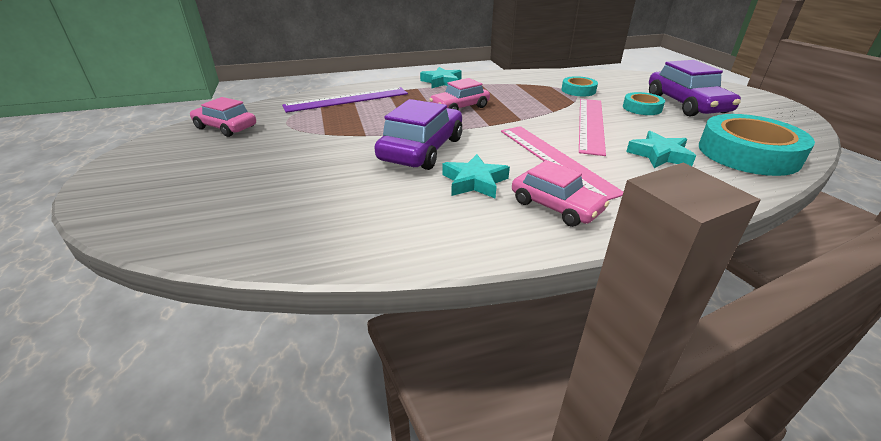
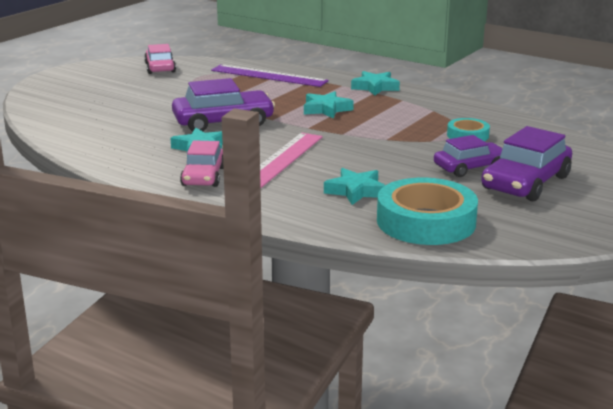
camera: 50 degrees right, 10 degrees down
(460, 107) = (326, 109): pink car -> turquoise star
(590, 124) = (380, 157): pink ruler -> none
(642, 108) = (470, 167): turquoise tape -> purple car

